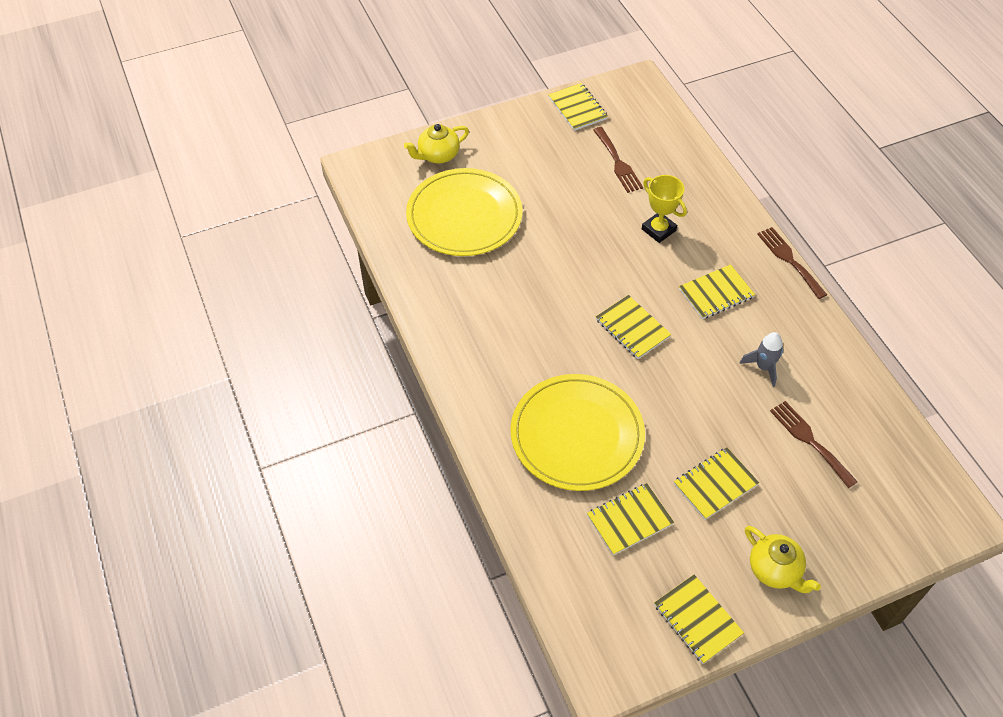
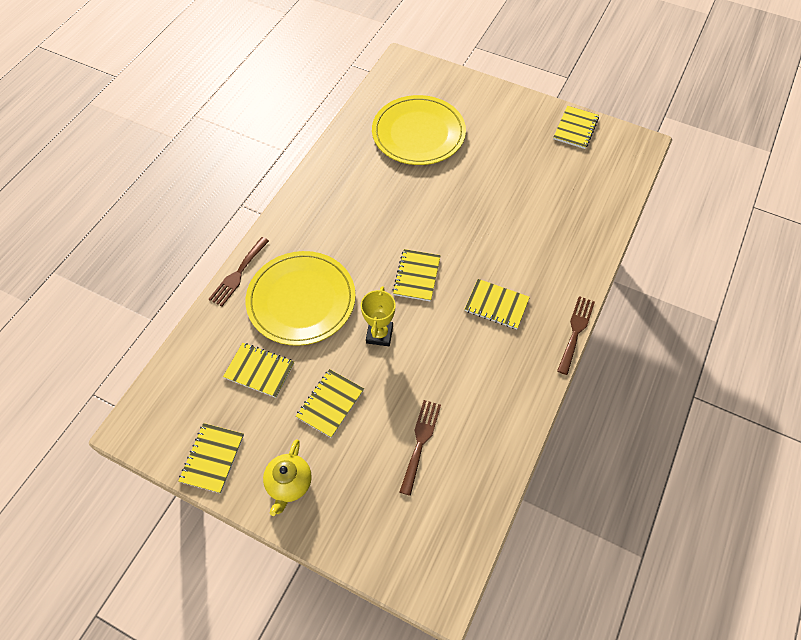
camera: 50 degrees right, 5 degrees up
(438, 155) = (453, 90): yellow teapot -> none
(618, 163) = (552, 179): brown fork -> brown fork (238, 274)
(658, 230) = (518, 238): yellow trophy -> yellow trophy (379, 334)
(715, 484) = (330, 403): yellow notebook -> yellow notebook turned 75 degrees counterclockwise
(763, 367) = (459, 373): grey rocket -> none

